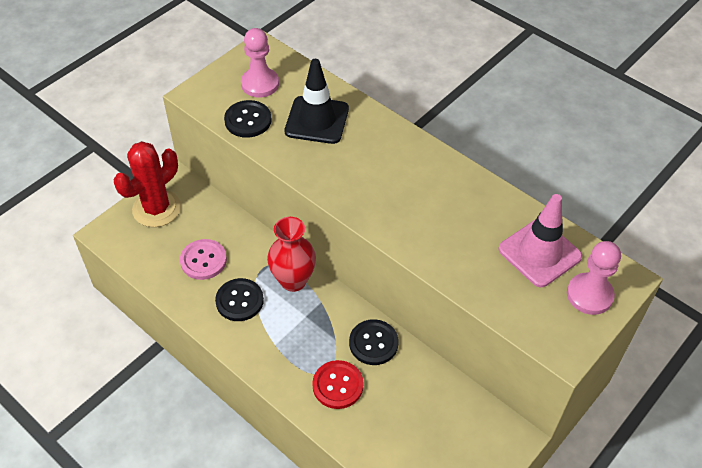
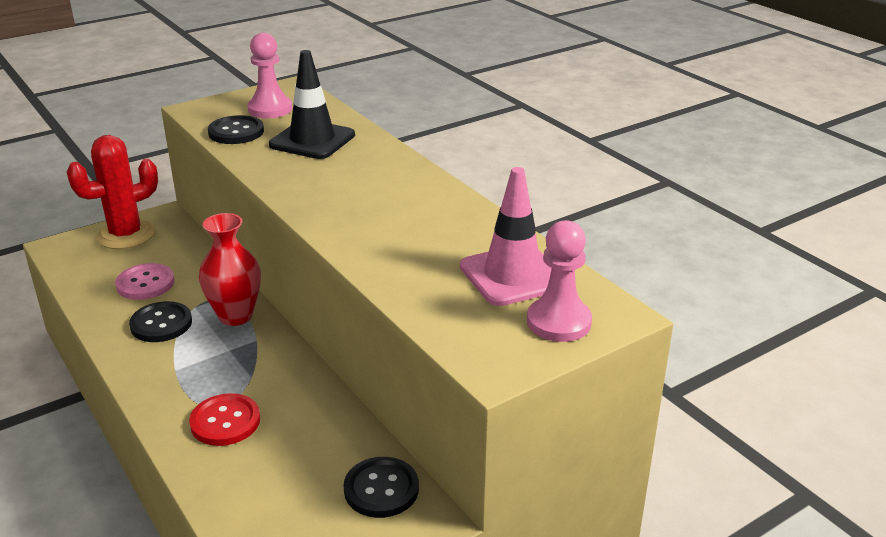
camera: 15 degrees right, 20 degrees down
(373, 343) = (296, 388): black button -> black button (381, 489)

